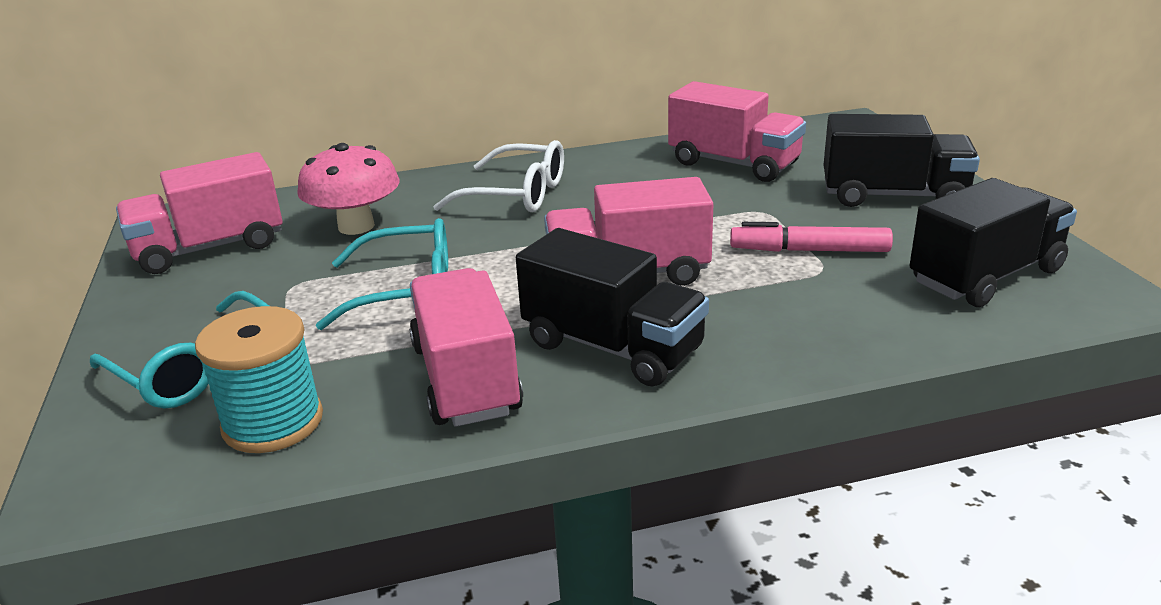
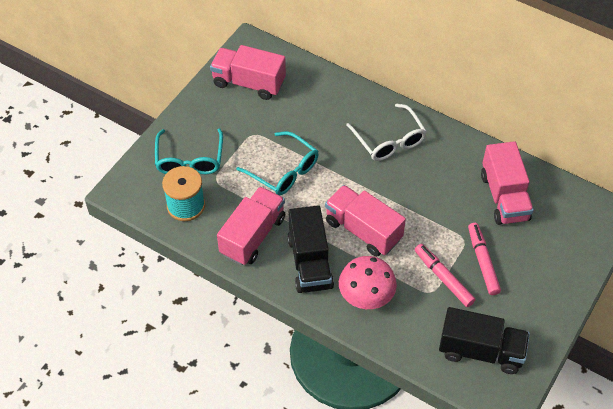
camera: 45 degrees right, 25 degrees up
(356, 226) = (309, 111): pink mushroom -> pink mushroom (366, 296)
(819, 214) = (482, 262): none -> pink marker
(893, 196) = (531, 279): black truck -> none

